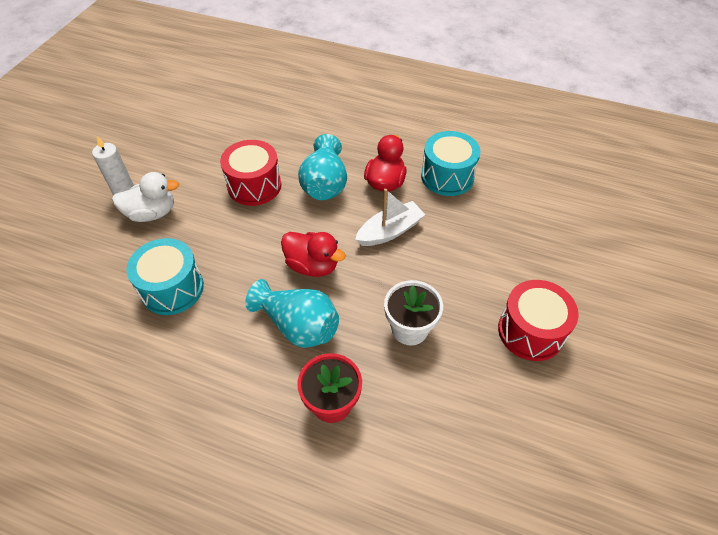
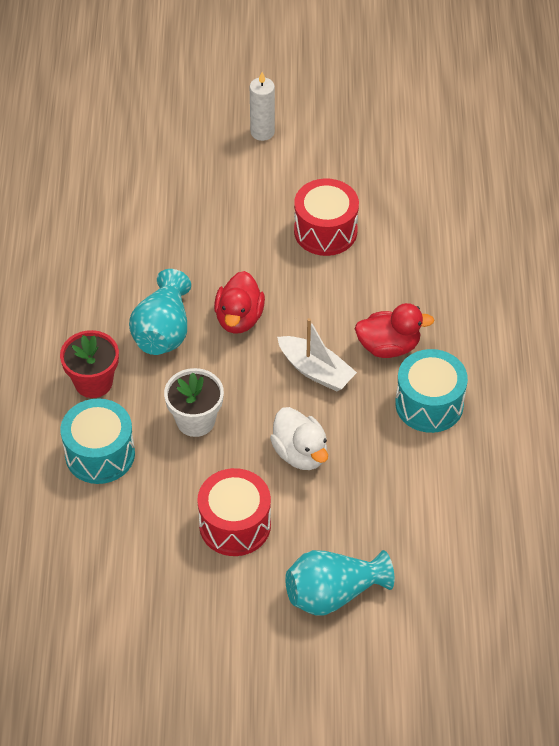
camera: 70 degrees right, 0 degrees up
(152, 213) = (247, 164): white duck -> white duck (300, 453)
(172, 288) = (165, 220): turquoise drum -> turquoise drum (100, 454)
(325, 184) = (358, 292): turquoise vase -> turquoise vase (333, 594)

